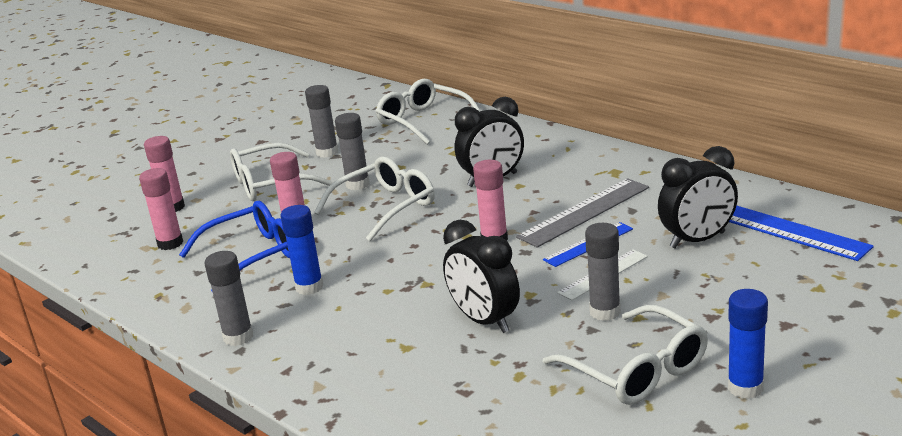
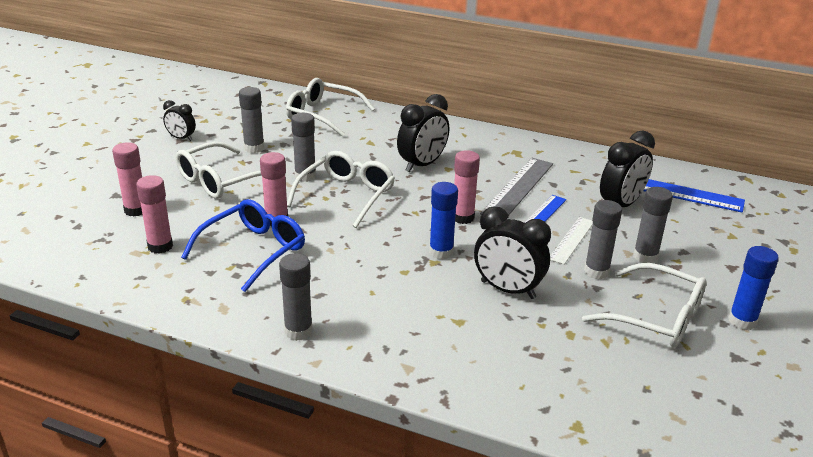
camera: 25 degrees left, 5 degrees up
(263, 139) = (181, 138): none -> black clock
(309, 287) = (331, 276): blue glue stick -> blue glue stick (441, 252)
(680, 301) = (645, 257): none -> grey glue stick

